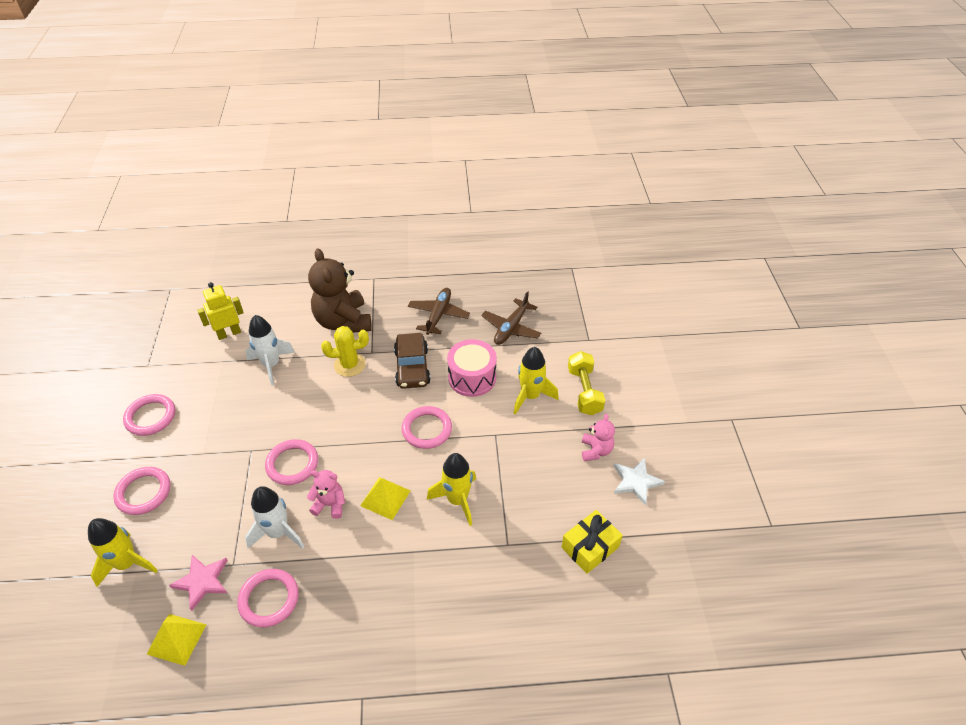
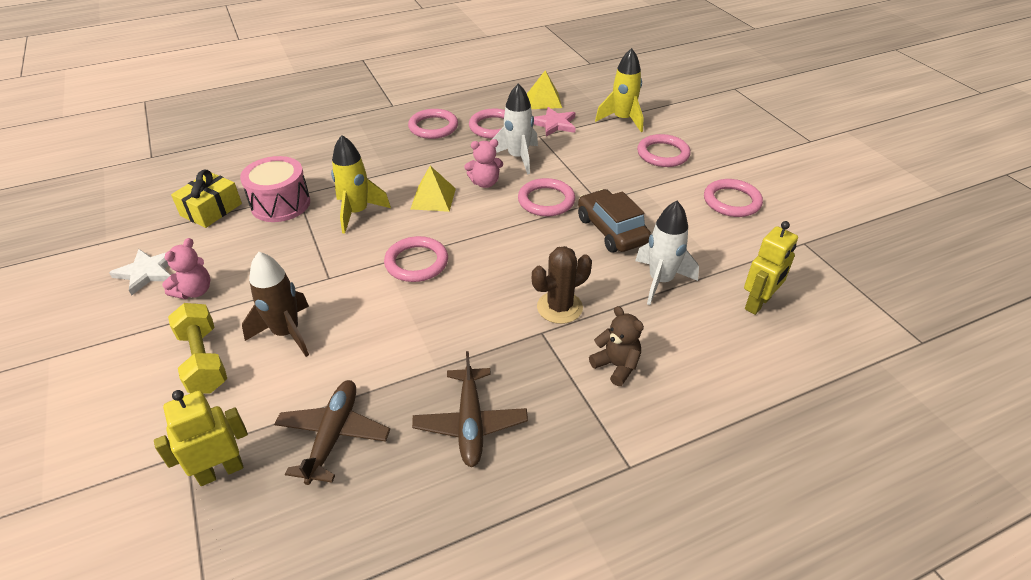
camera: 160 degrees right, 5 degrees down
(334, 623) = (433, 127): none -> pink ring
(343, 322) = (616, 366): brown teddy bear -> brown teddy bear, size x0.50
(349, 365) = (559, 307): yellow cactus -> brown cactus
(412, 367) = (471, 327): brown car -> brown car (611, 230)
(472, 378) = (378, 336): pink drum -> pink drum (280, 204)
(530, 396) = (286, 333): yellow rocket -> brown rocket
(570, 326) = (220, 471): none -> yellow robot
(596, 450) = (194, 291): pink teddy bear -> pink teddy bear turned 135 degrees counterclockwise

